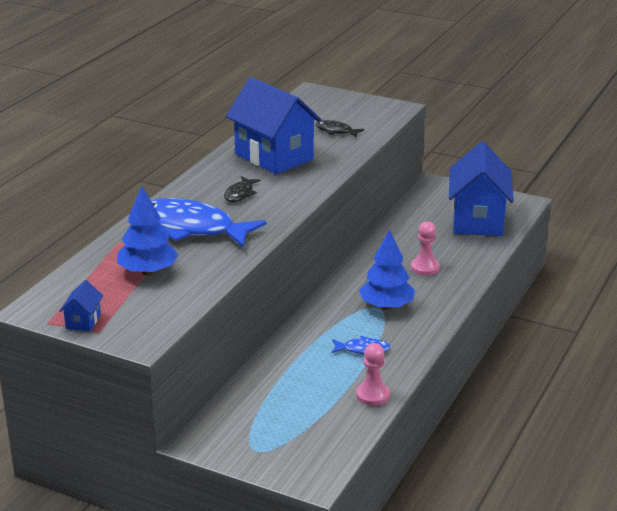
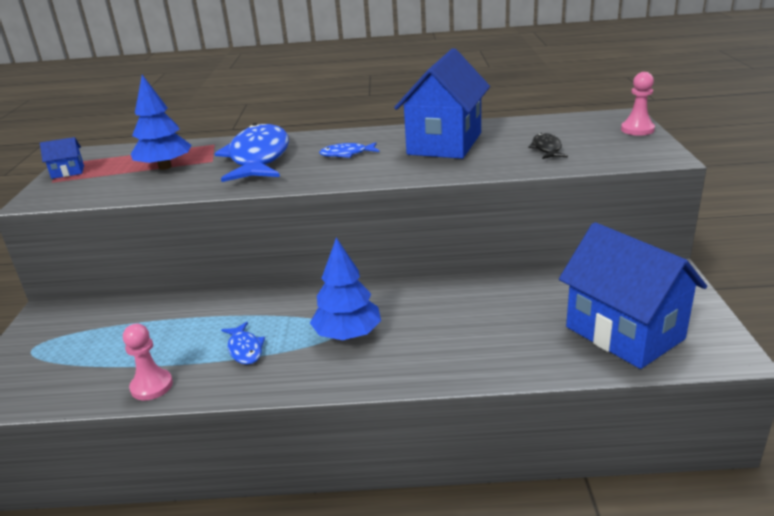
camera: 65 degrees right, 0 degrees up
(240, 194) = (346, 154): black fish -> blue fish
(425, 268) = (459, 332): pink pawn -> pink pawn (637, 130)
(478, 220) = (624, 333): blue house -> blue house turned 75 degrees clockwise

